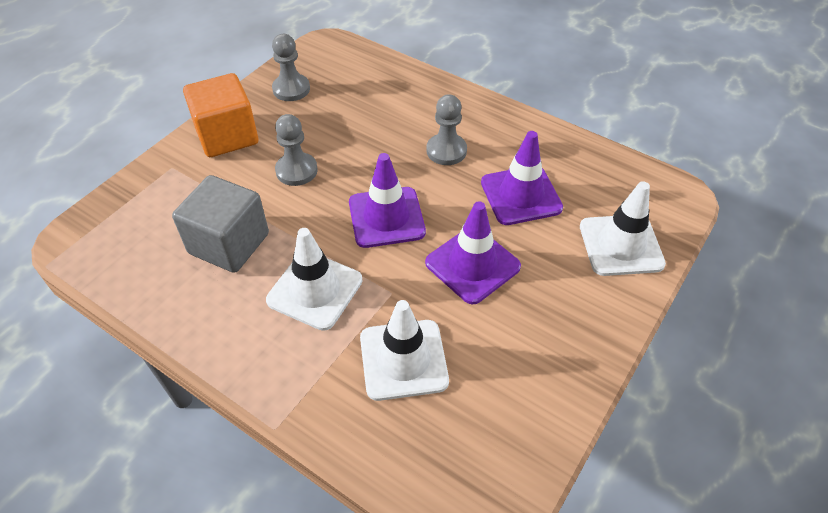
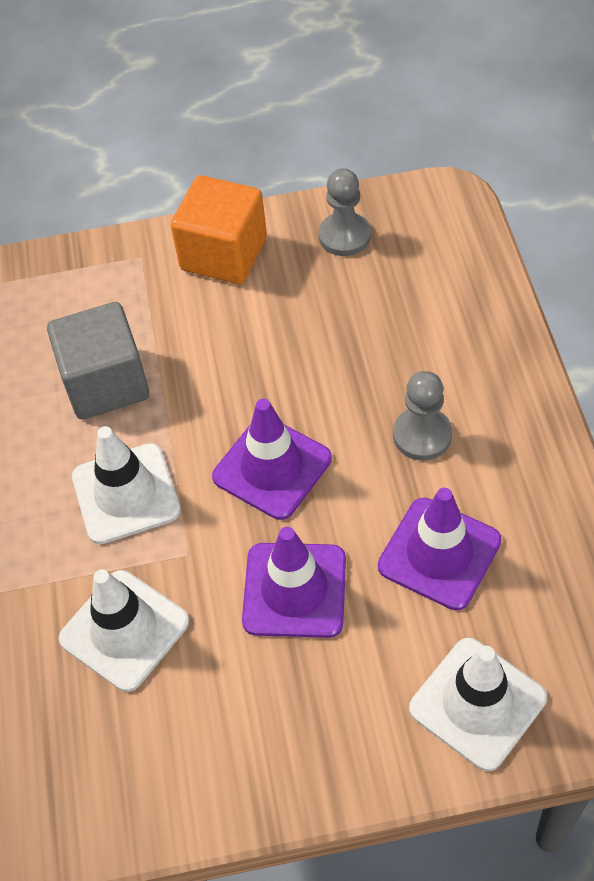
camera: 50 degrees right, 5 degrees up
(296, 170) = (245, 345): grey pawn -> none

